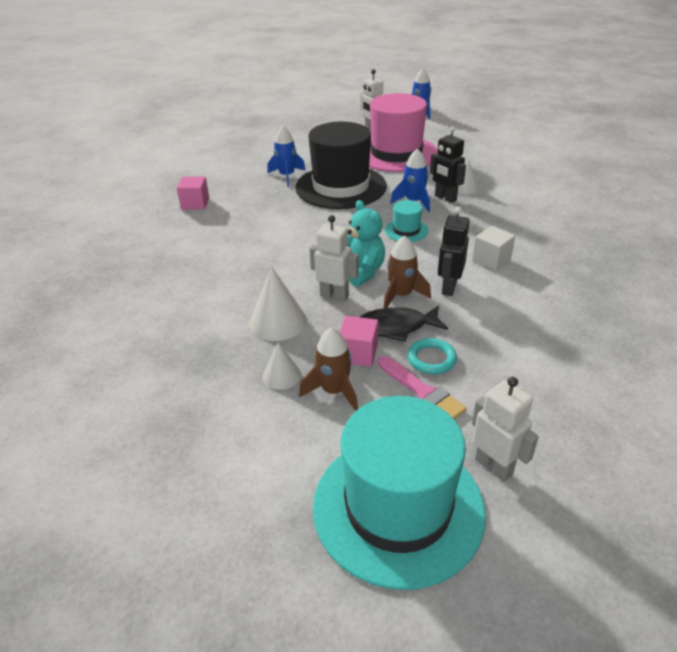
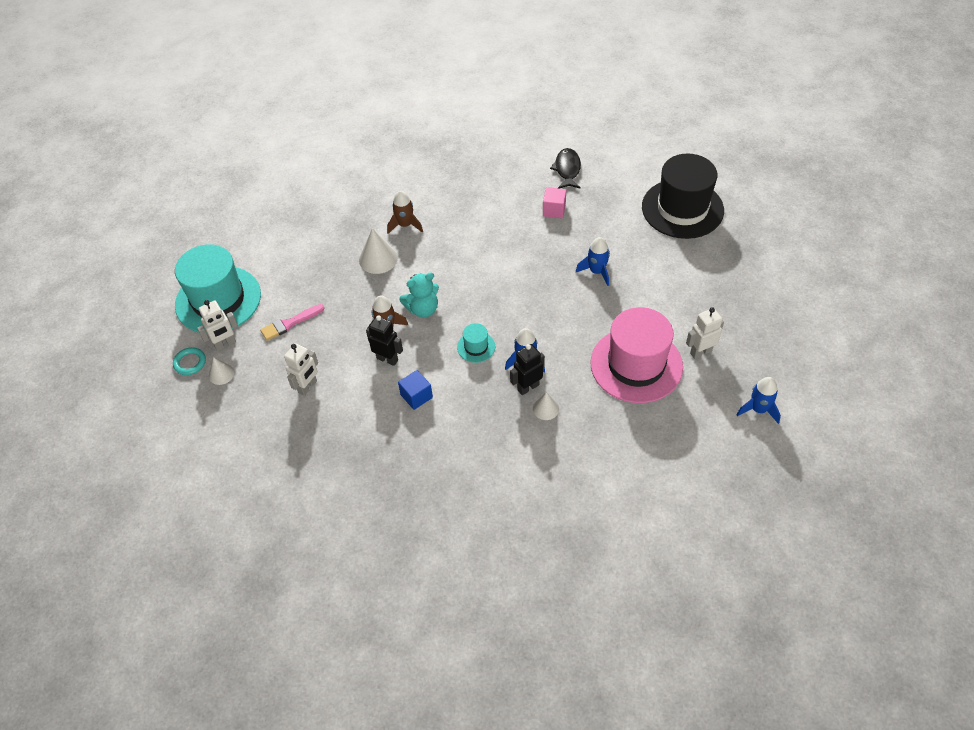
camera: 100 degrees right, 15 degrees up
(282, 375) = (326, 259): white cone -> white cone (221, 374)
(334, 296) = (397, 290): white robot -> white robot (308, 387)
(334, 391) = (305, 282): brown rocket -> brown rocket (405, 225)
(341, 187) = (566, 310): black hat -> black hat (682, 209)
(358, 353) = (333, 297): pink cube -> none
(396, 327) = (352, 320): black fish -> black fish (567, 169)
(431, 359) = (315, 333): turquoise ring -> turquoise ring (190, 363)
(491, 259) = (416, 396): white cube -> blue cube

